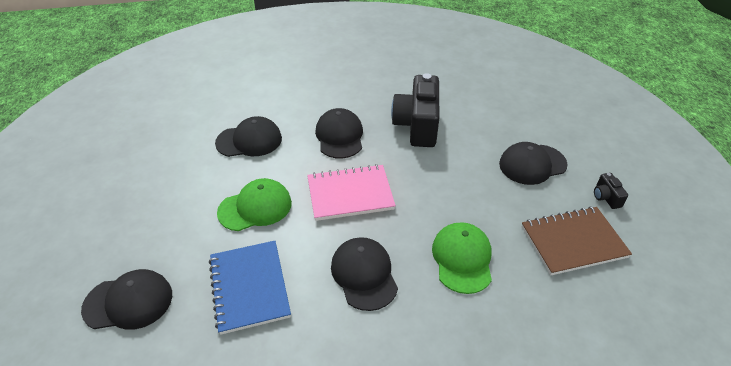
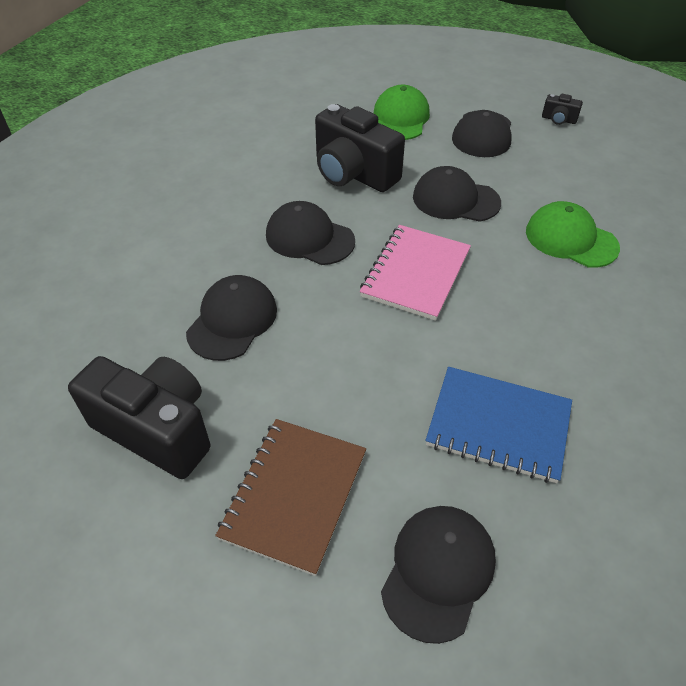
camera: 55 degrees left, 5 degrees up
(159, 153) = (156, 429): none -> black camera
(255, 207) = (367, 366): green cap -> green cap (400, 118)
(364, 274) = (544, 318): black cap -> black cap (455, 200)
(573, 242) = (597, 165): brown notebook -> brown notebook (294, 495)

